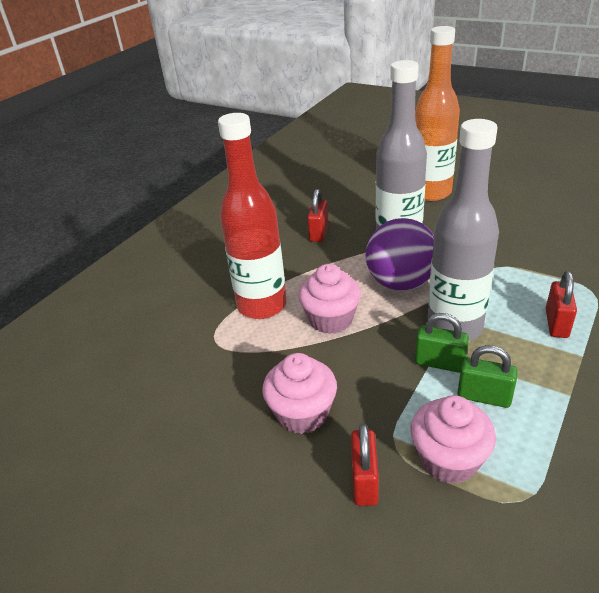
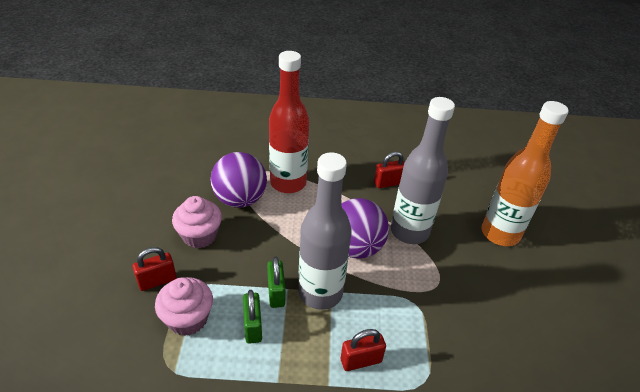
camera: 55 degrees right, 5 degrees up
(260, 356) = (240, 199): none -> purple ball
(331, 319) = (292, 221): pink cupcake -> none

